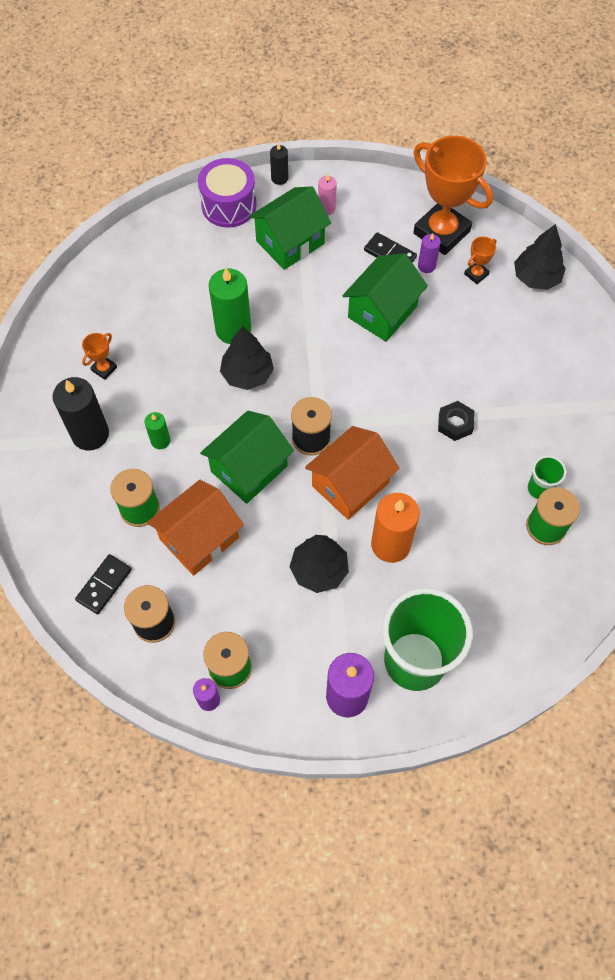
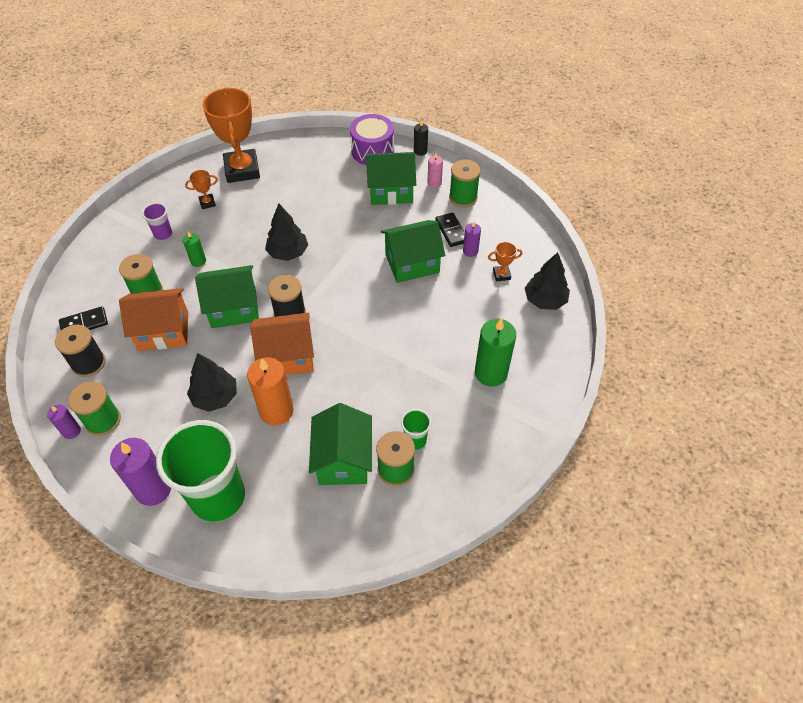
camera: 35 degrees right, 10 degrees down
(90, 434) = (163, 234): black candle -> purple cup
(233, 329) = (305, 222): green candle -> green candle (490, 373)
(369, 209) = (463, 197): none -> green spool
(441, 232) = (501, 236): orange trophy -> orange trophy (242, 170)
(455, 423) = (395, 361): black nut -> none
(493, 549) = (343, 459): none -> green house

